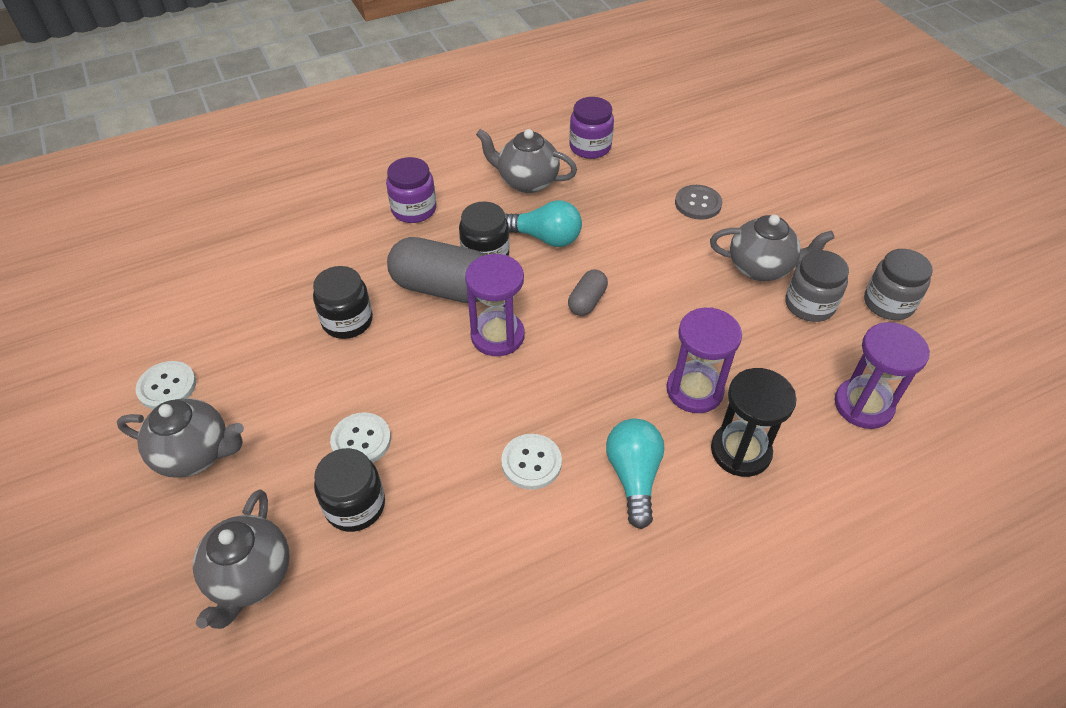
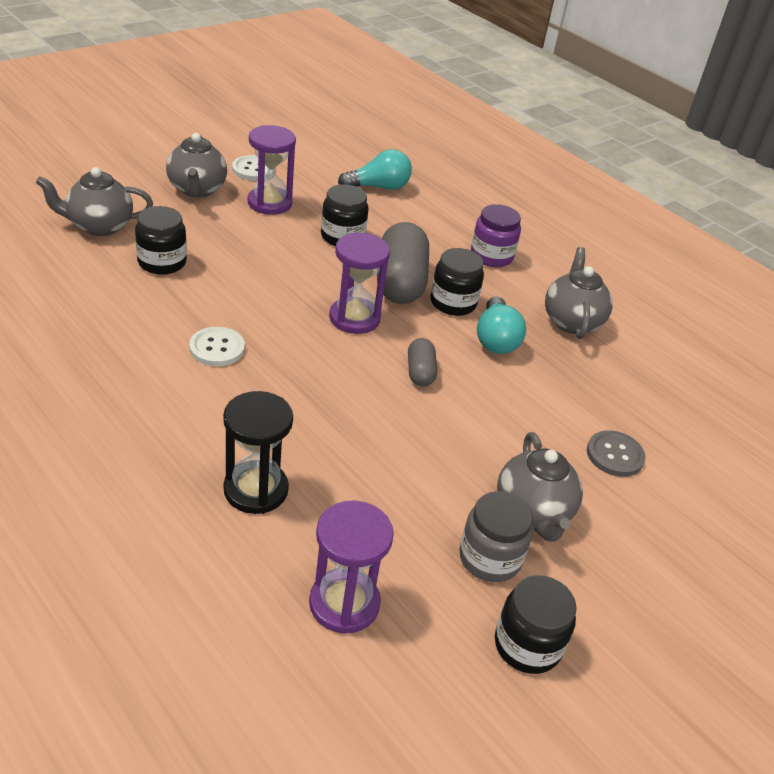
camera: 70 degrees right, 10 degrees down
(361, 440) = (222, 258): white button -> none
(587, 301) = (420, 372): grey capsule -> grey capsule turned 75 degrees clockwise
(590, 147) = (657, 363): purple jar -> none
(633, 476) = (212, 412): turquoise light bulb -> turquoise light bulb (378, 187)
(694, 390) = (326, 454): purple hourglass -> purple hourglass (270, 203)
(888, 303) = (527, 645): grey jar -> black jar

